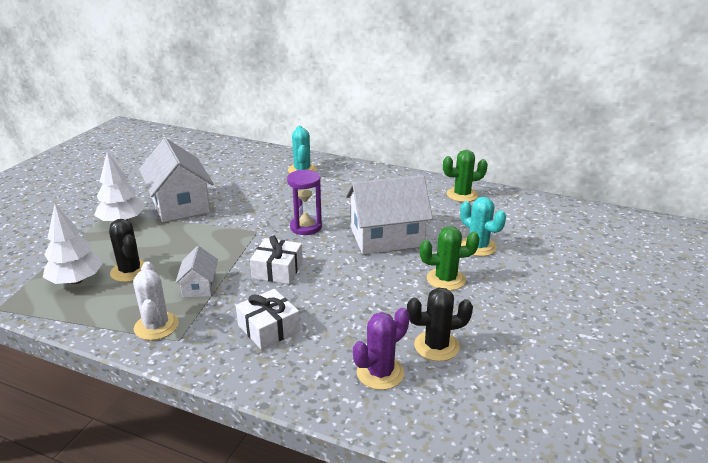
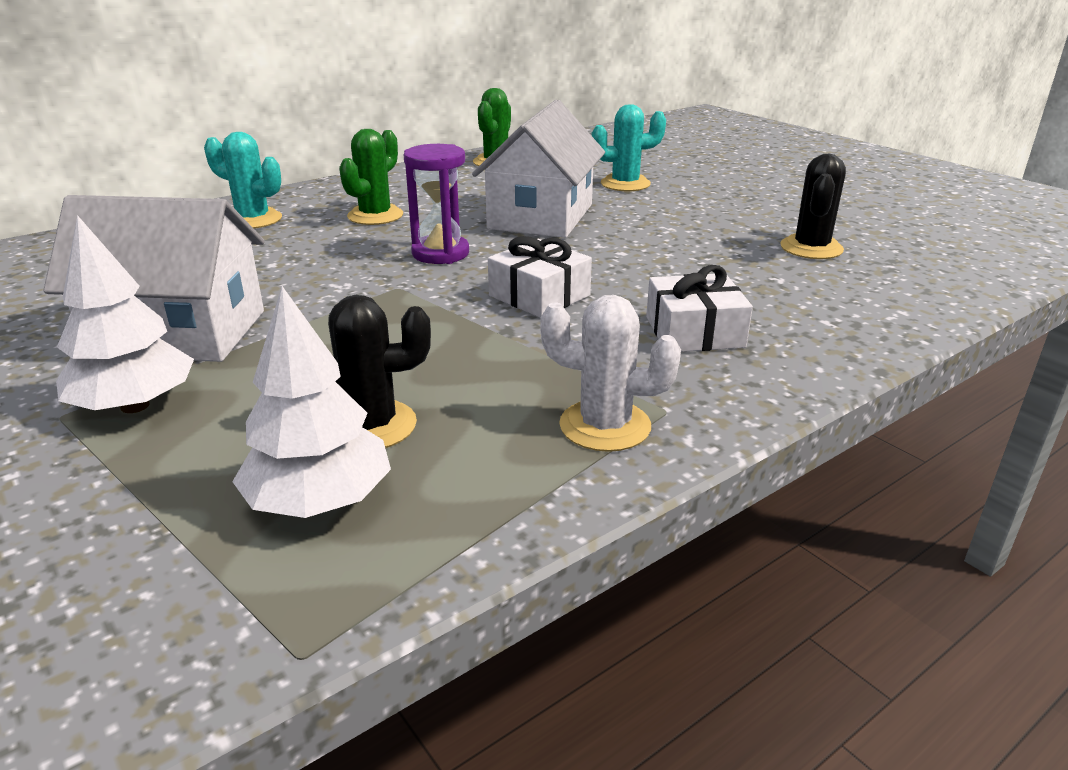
camera: 60 degrees left, 0 degrees up
(199, 286) = (514, 364): white house -> none
(380, 373) = (847, 286): purple cactus -> none
(446, 279) = (677, 213): green cactus -> green cactus (375, 216)

